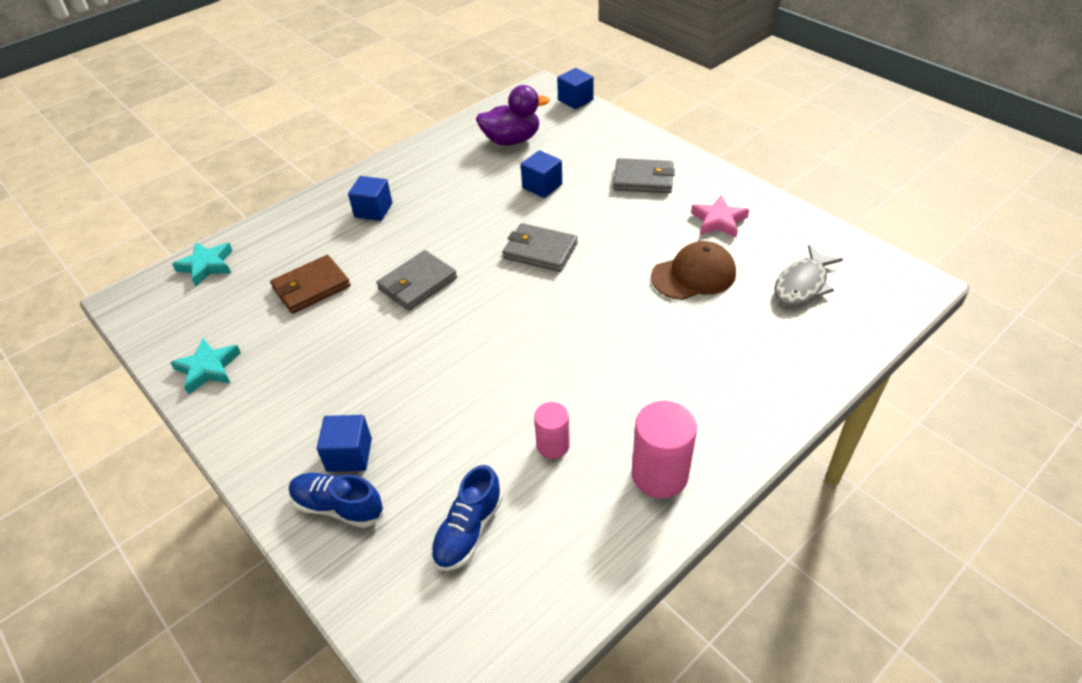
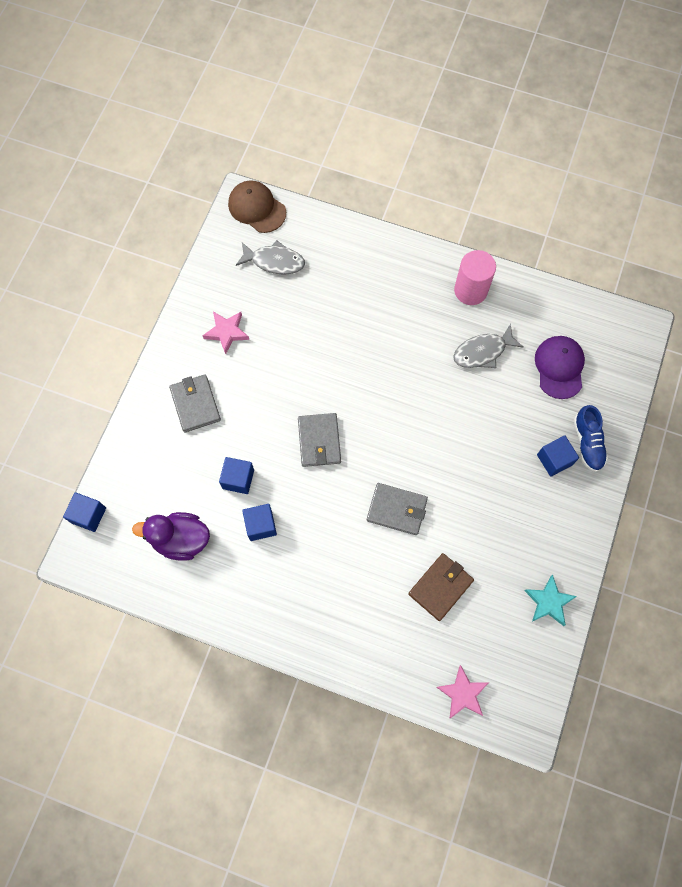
camera: 120 degrees left, 25 degrees up
(207, 266) = (462, 693): turquoise star -> pink star
(311, 287) = (440, 587): brown wallet -> brown wallet turned 75 degrees counterclockwise
(373, 210) = (332, 601): blue cube -> blue cube (261, 525)
(468, 530) = (559, 367): blue shoe -> purple cap
(511, 140) = (181, 540): purple duck -> purple duck turned 45 degrees counterclockwise
(552, 445) = (483, 352): pink cylinder -> grey fish
(693, 275) = (296, 328): brown cap -> brown cap (257, 208)

